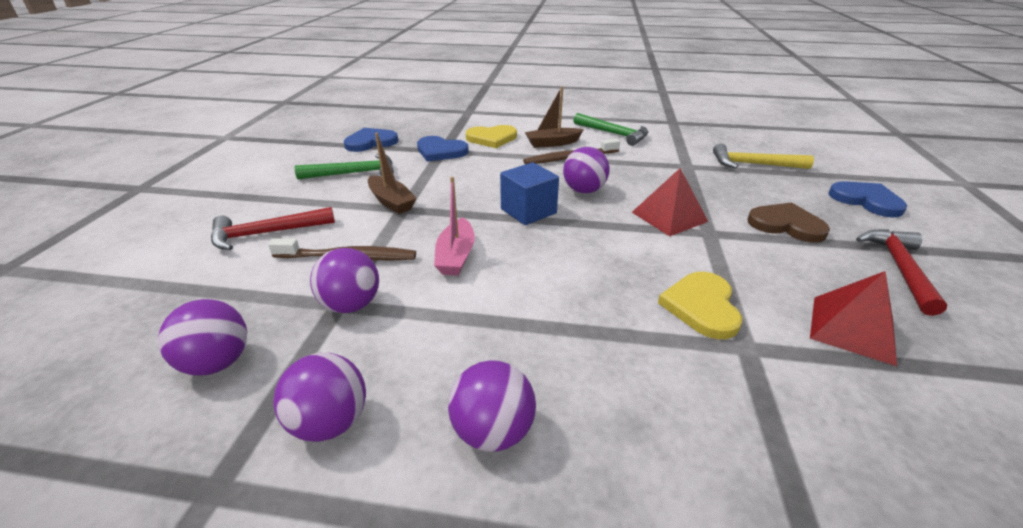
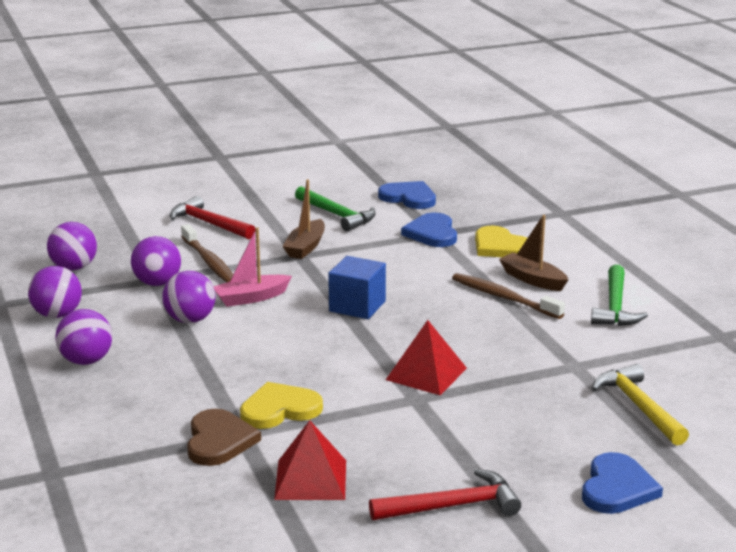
camera: 60 degrees right, 10 degrees down
(584, 190) = (432, 322): purple ball -> purple ball (190, 320)
(786, 225) = (483, 438): brown heart -> brown heart (219, 441)

